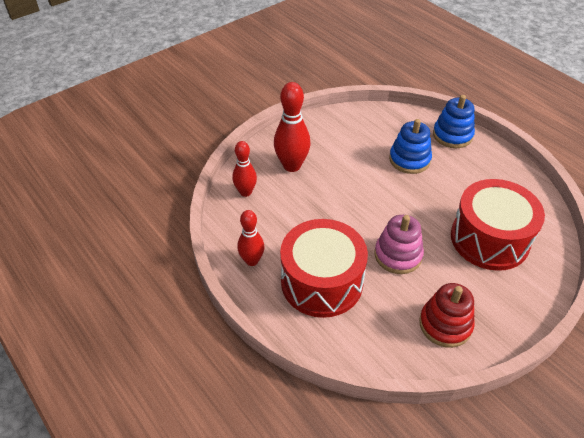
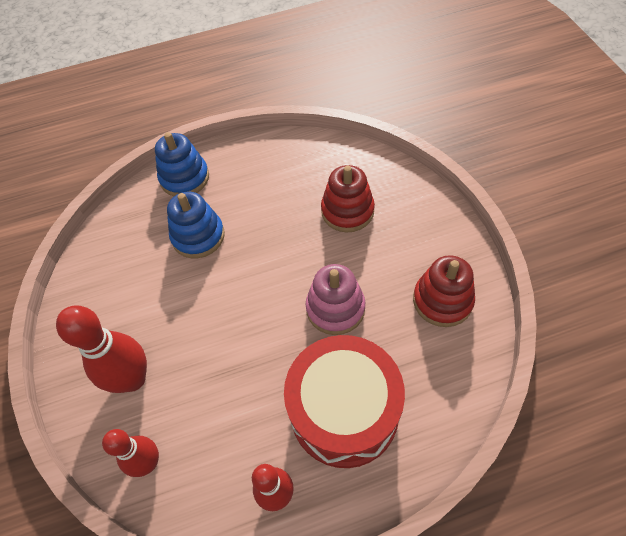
camera: 65 degrees left, 10 degrees up
(489, 239) = (347, 211): red drum -> red stacking toy

